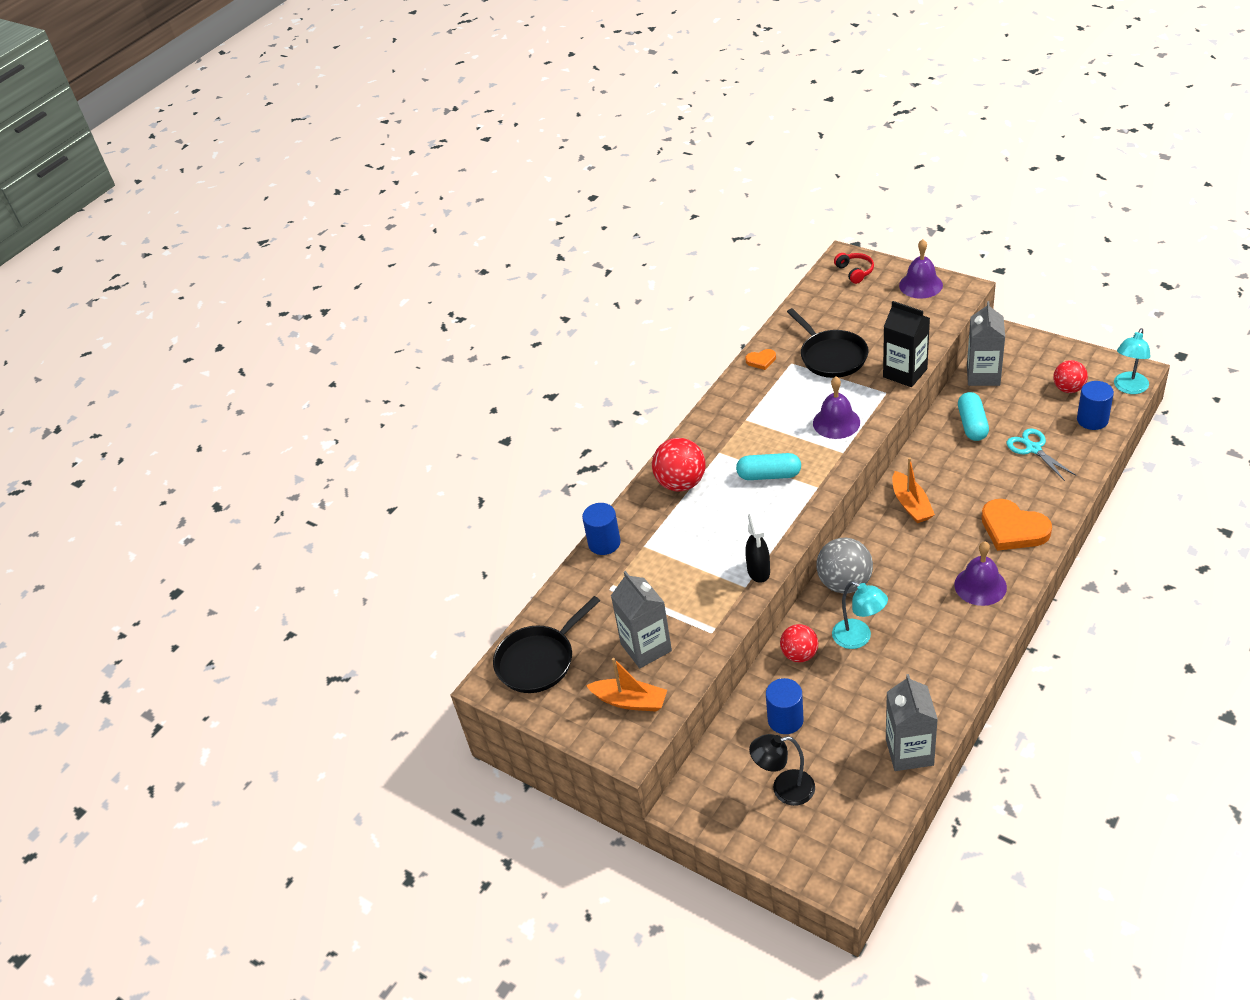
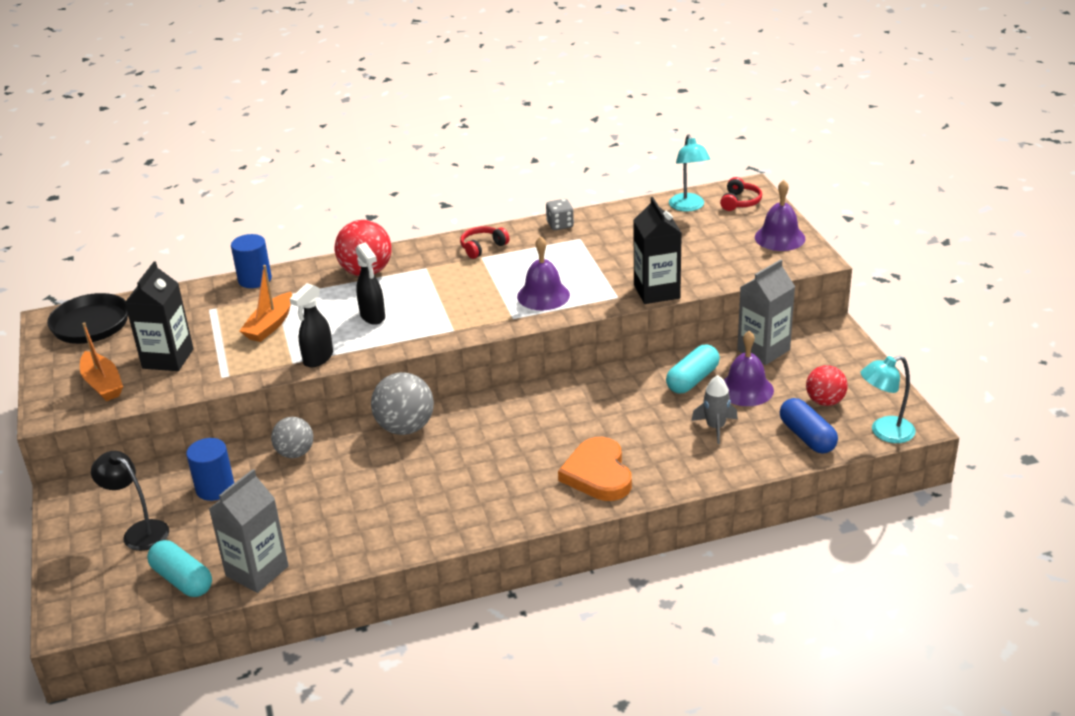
camera: 35 degrees right, 10 degrees down
(646, 647) = (168, 358): grey carton -> black carton
(734, 411) = (482, 247): none -> red headphones
(744, 514) = (373, 316): none -> black spray bottle
(761, 360) = (560, 225): orange heart -> grey dice
(769, 475) = (433, 302): turquoise capsule -> turquoise capsule (182, 580)
(799, 654) = (295, 453): red ball -> grey ball
(831, 356) = (618, 249): black pan -> none
(859, 638) = (353, 470): turquoise lamp -> turquoise lamp (688, 207)
(911, 504) = (546, 406): orange boat -> orange boat (270, 325)
(980, 586) = (502, 496): purple bell -> purple bell (746, 389)
(1033, 449) = (715, 427): turquoise scissors -> grey rocket
(1092, 420) = (807, 437): blue cylinder -> blue capsule

